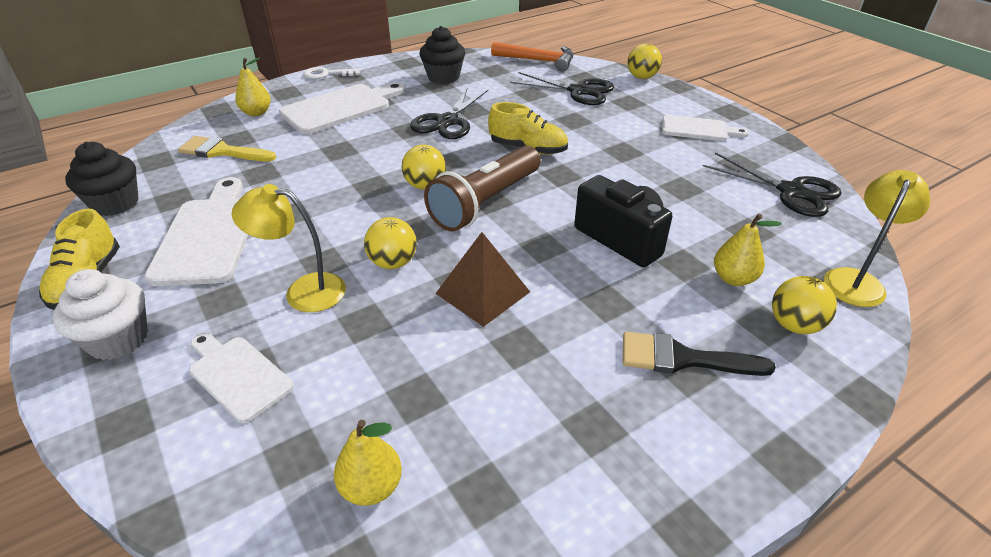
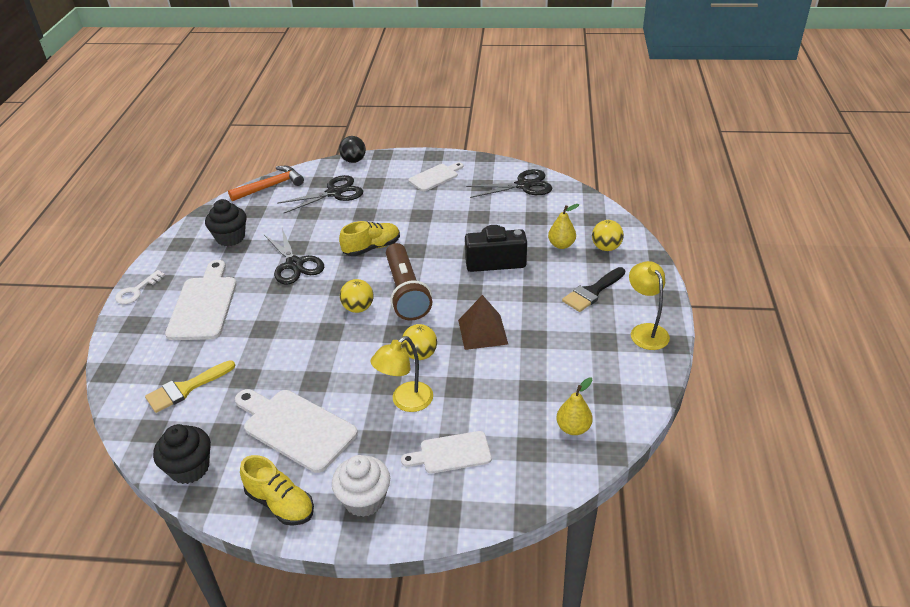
camera: 50 degrees left, 0 degrees up
(256, 113) = (148, 351): yellow pear -> none
(641, 77) = (353, 160): yellow ball -> black ball
(856, 280) = (599, 212): yellow lamp -> yellow lamp (645, 331)

